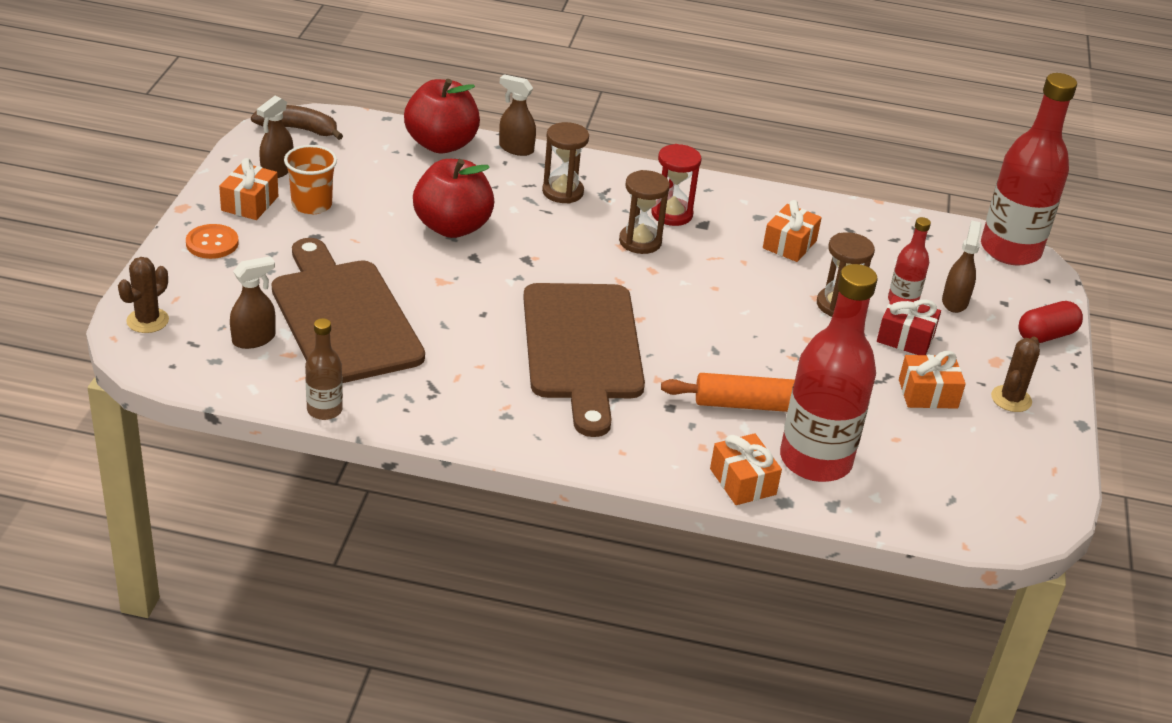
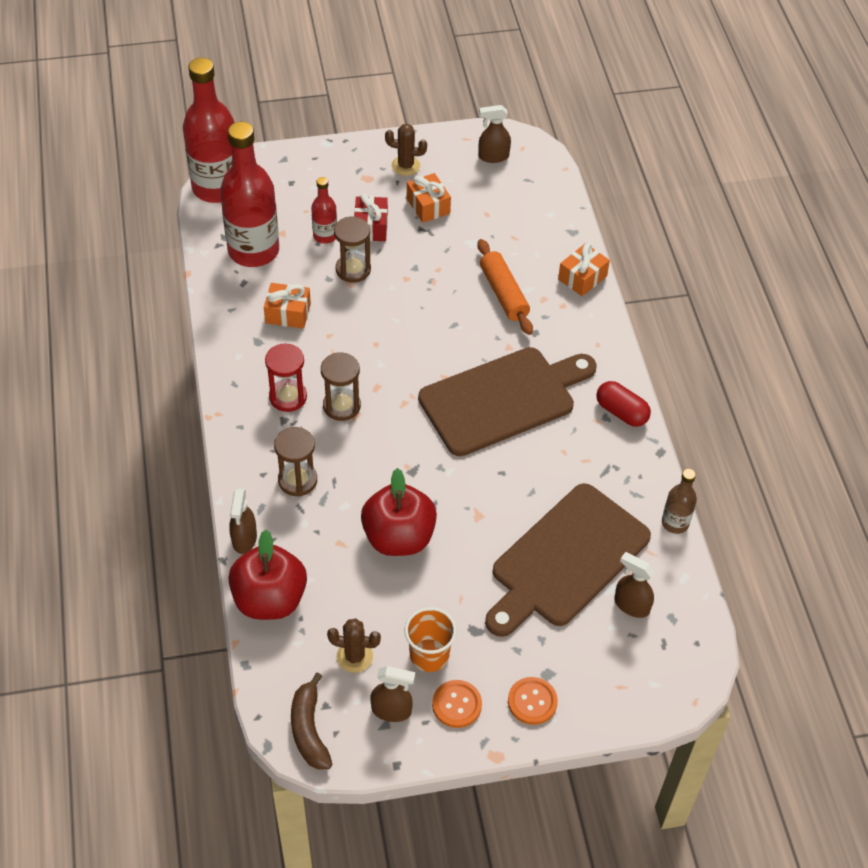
camera: 110 degrees left, 15 degrees up
(147, 320) = (660, 690): brown cactus -> brown cactus (354, 656)
(250, 203) = (457, 704): orange gift -> orange button
(815, 460) = (536, 248): red bottle -> red bottle (253, 251)
(955, 301) = (307, 208): brown spray bottle -> brown spray bottle (493, 156)
(1046, 335) = (319, 157): red capsule -> red capsule (621, 412)

